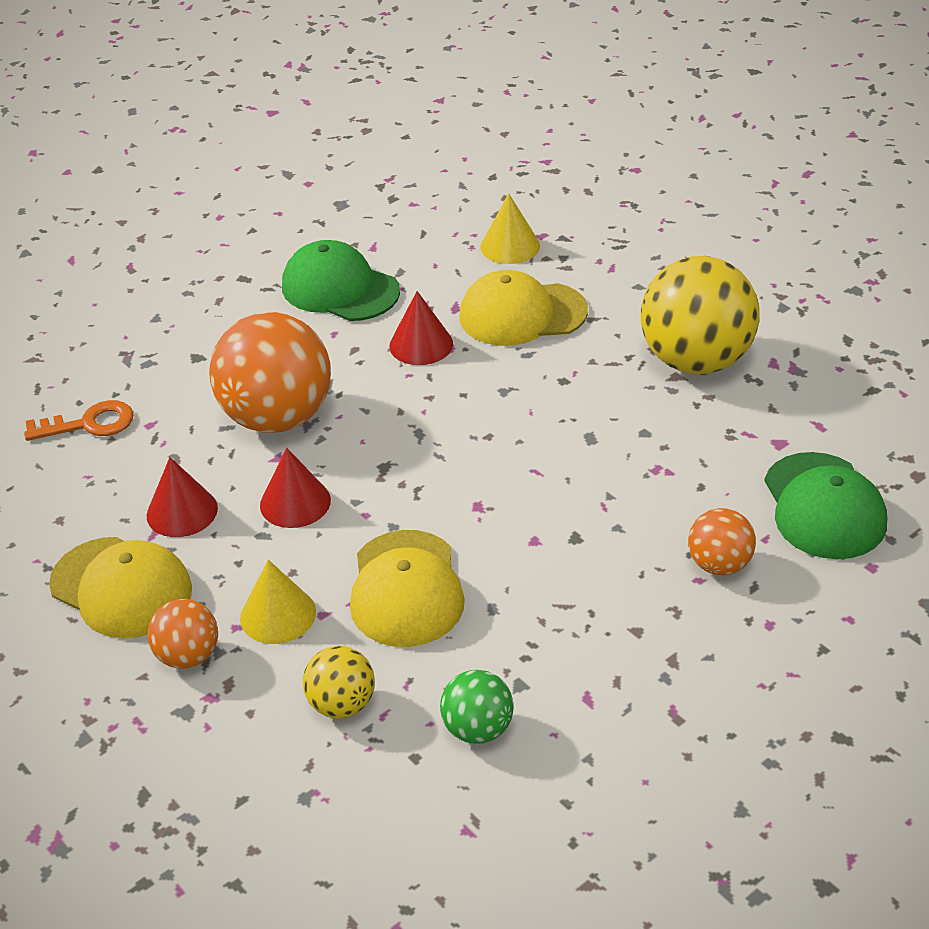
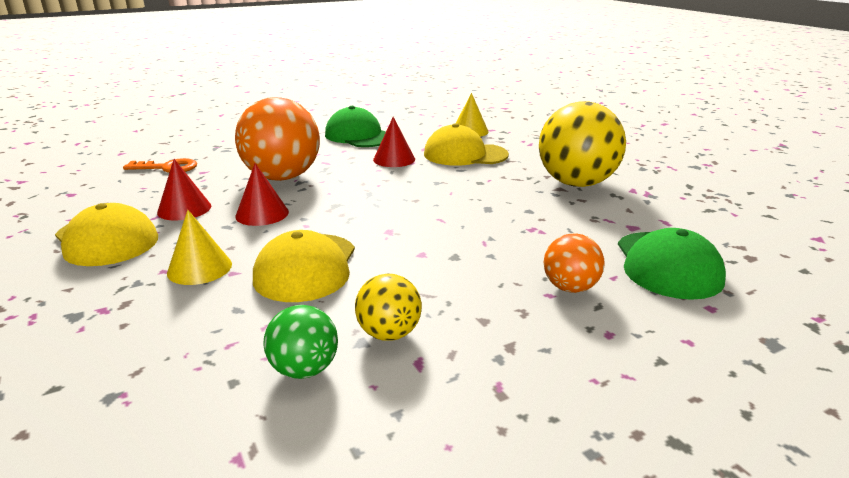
camera: 10 degrees right, 15 degrees down
(188, 656) = (112, 282): orange ball -> none
(342, 704) = (201, 331): yellow ball -> yellow ball (389, 334)

